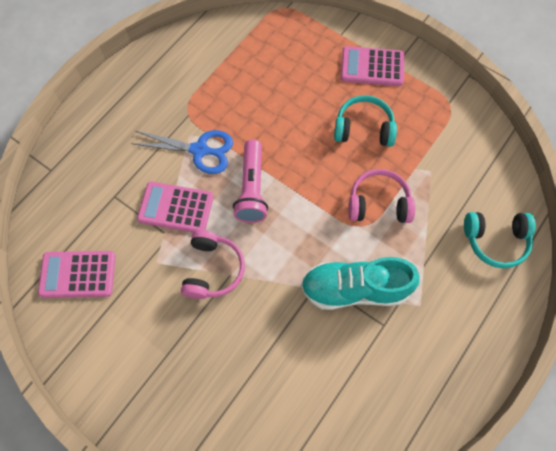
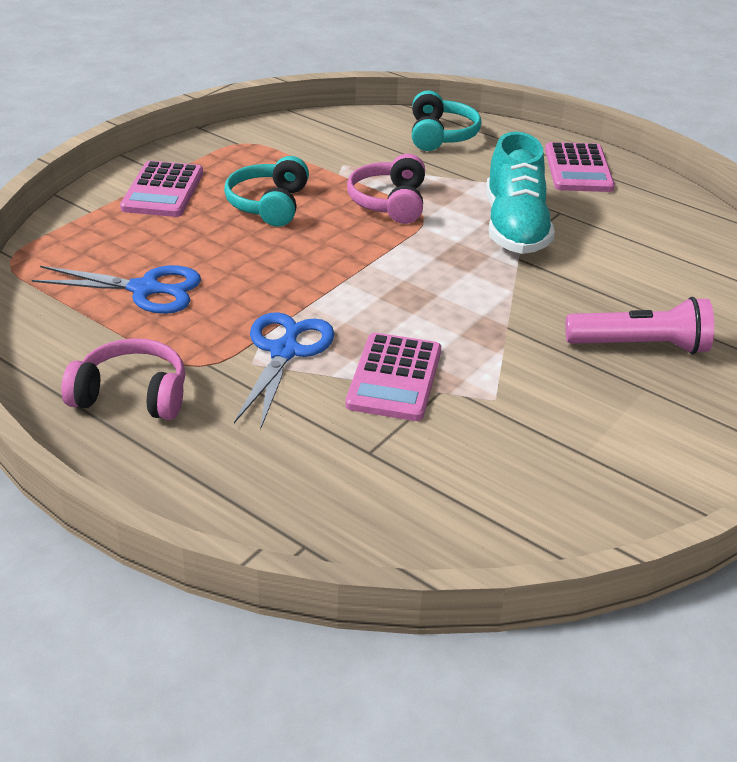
camera: 90 degrees left, 30 degrees down
(78, 274) = (528, 492): pink calculator -> pink calculator (578, 169)
(213, 269) = (501, 341): pink headphones -> pink headphones (132, 395)
(251, 189) = (362, 302): pink flashlight -> pink flashlight (640, 346)
(257, 75) = (145, 289): none -> blue scissors

